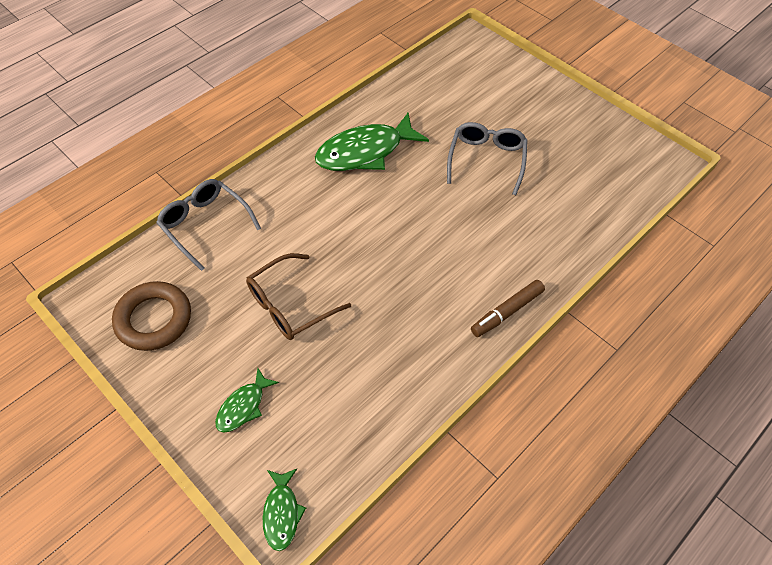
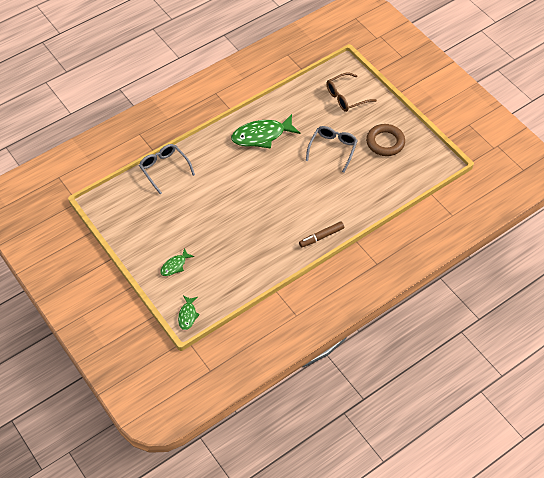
camera: 10 degrees right, 0 degrees up
(154, 319) = (133, 217): brown ring -> brown ring (385, 142)
(290, 305) = (205, 218): brown glasses -> brown glasses (346, 97)

